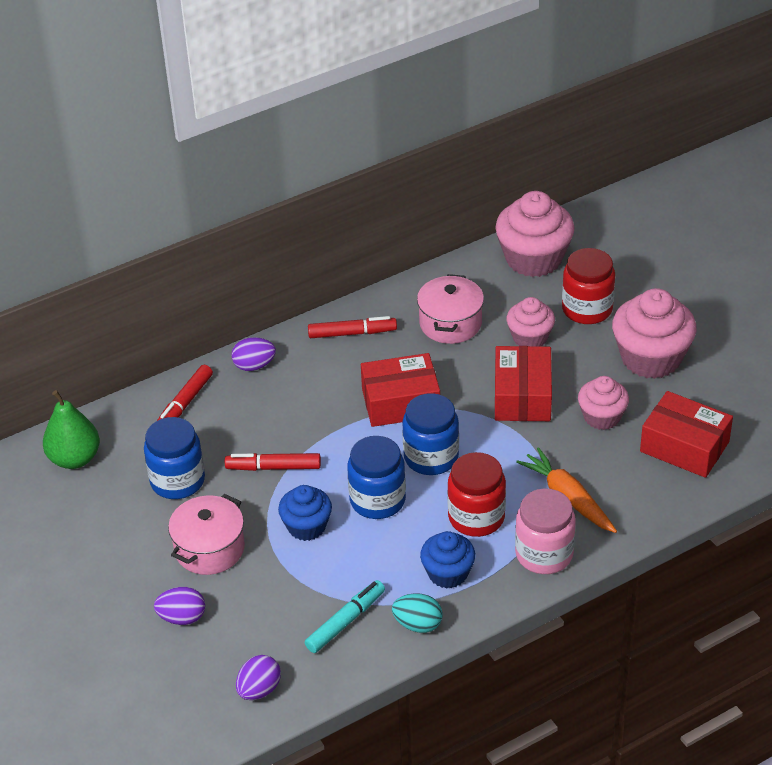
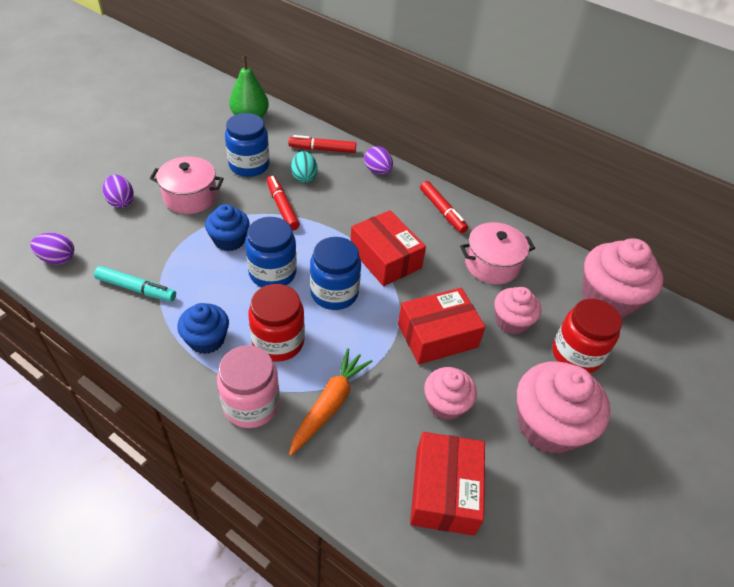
camera: 60 degrees right, 5 degrees up
(418, 624) = (143, 335): turquoise egg -> turquoise egg (304, 177)

